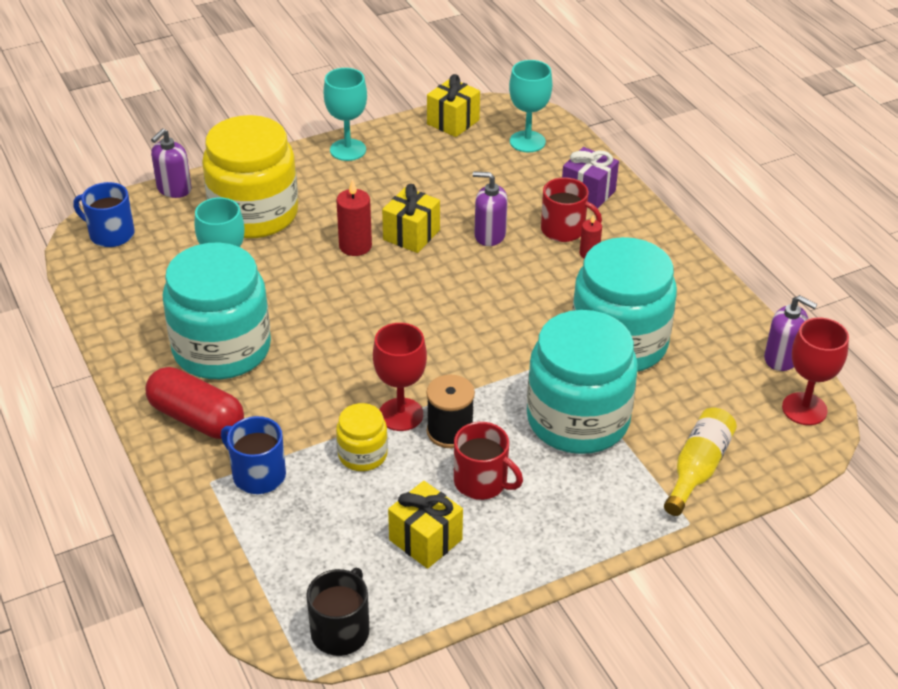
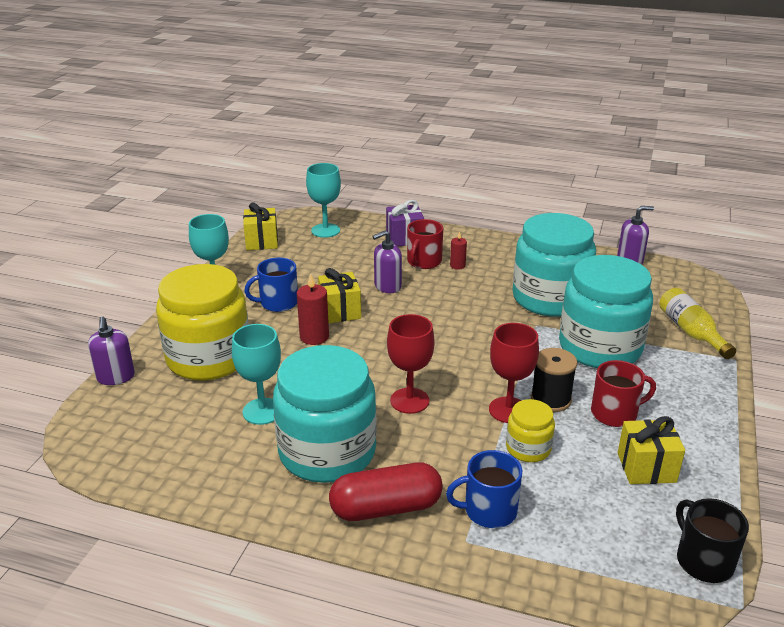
camera: 45 degrees left, 10 degrees down
(110, 234) = (107, 435): blue mug -> blue mug (278, 303)
(564, 230) = (424, 262): red mug -> red mug turned 135 degrees clockwise
(804, 409) = (679, 276): red goblet -> red goblet (409, 401)

